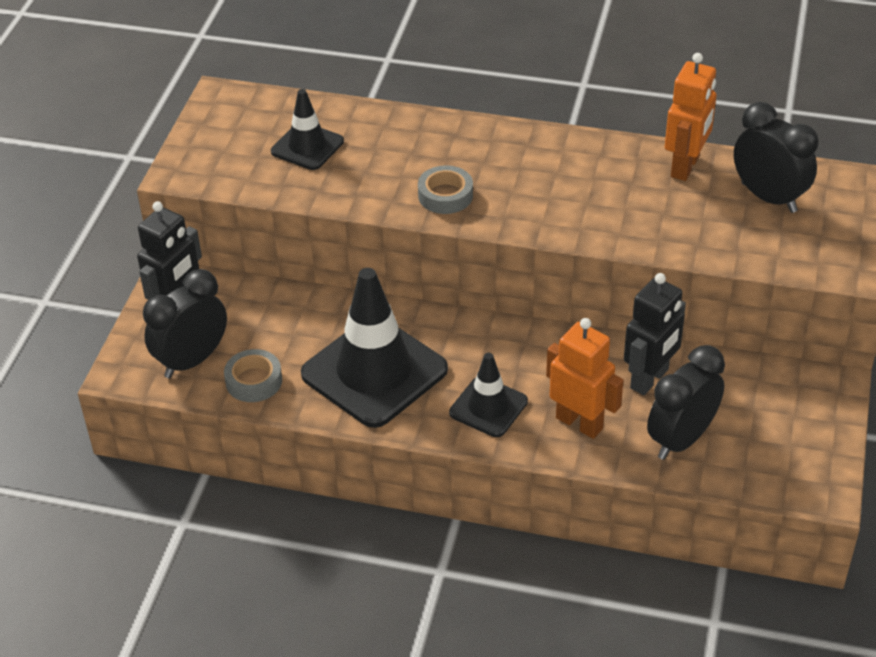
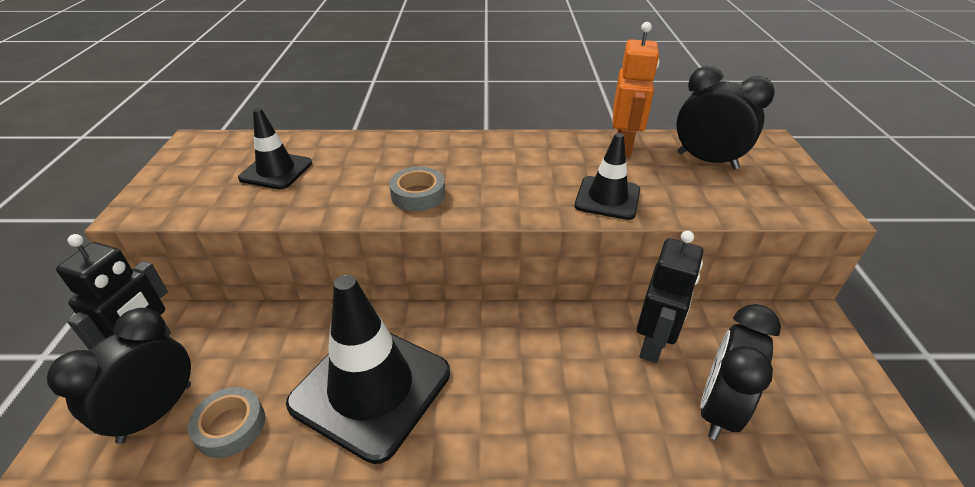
camera: 15 degrees left, 5 degrees down
(488, 407) = (504, 408): black traffic cone -> black traffic cone (607, 198)
(579, 423) = (607, 409): orange robot -> none

